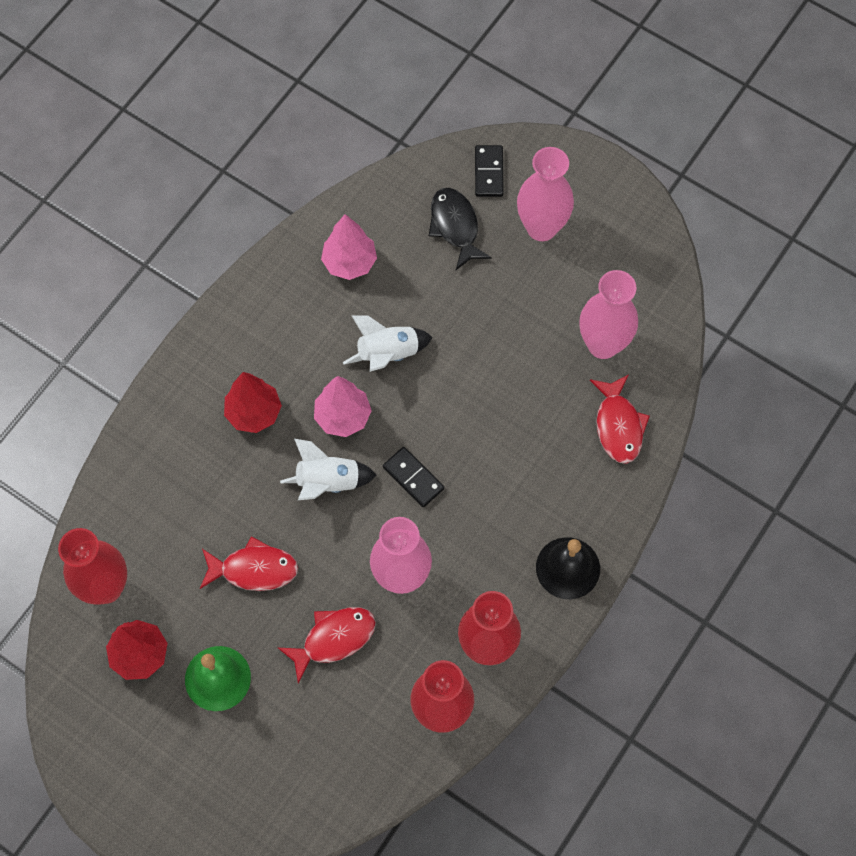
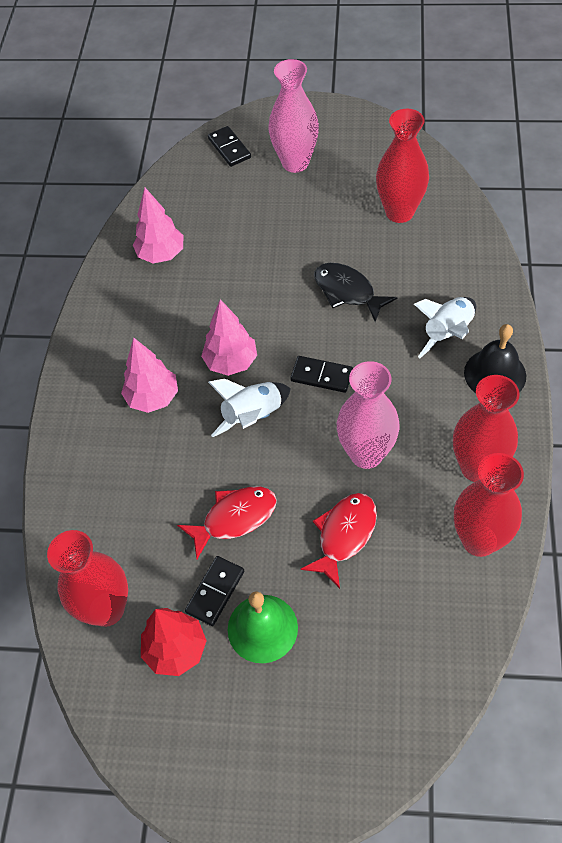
camera: 25 degrees left, 10 degrees down
(199, 624) = (215, 591): none -> black domino
(254, 413) = (153, 398): red tree -> pink tree
(388, 354) = (237, 300): white rocket -> white rocket (447, 333)
(455, 226) = (228, 192): black fish -> black fish (347, 291)
(603, 344) = (399, 212): pink vase -> red vase
(618, 425) = (453, 258): red fish -> none

